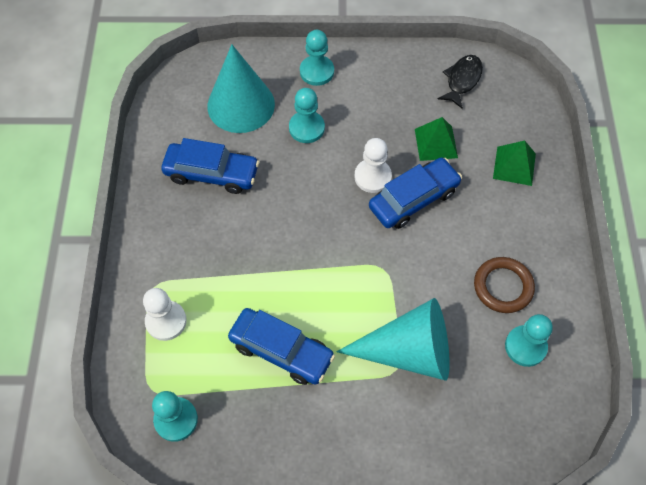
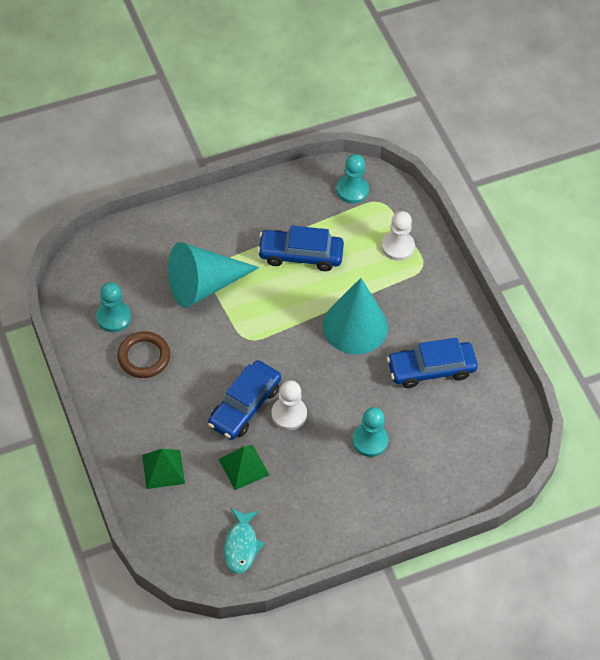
camera: 155 degrees right, 5 degrees down
(241, 105) = (442, 443): turquoise cone -> turquoise cone (355, 326)
(317, 71) = (389, 504): turquoise pawn -> none
(462, 80) = (241, 545): black fish -> turquoise fish

